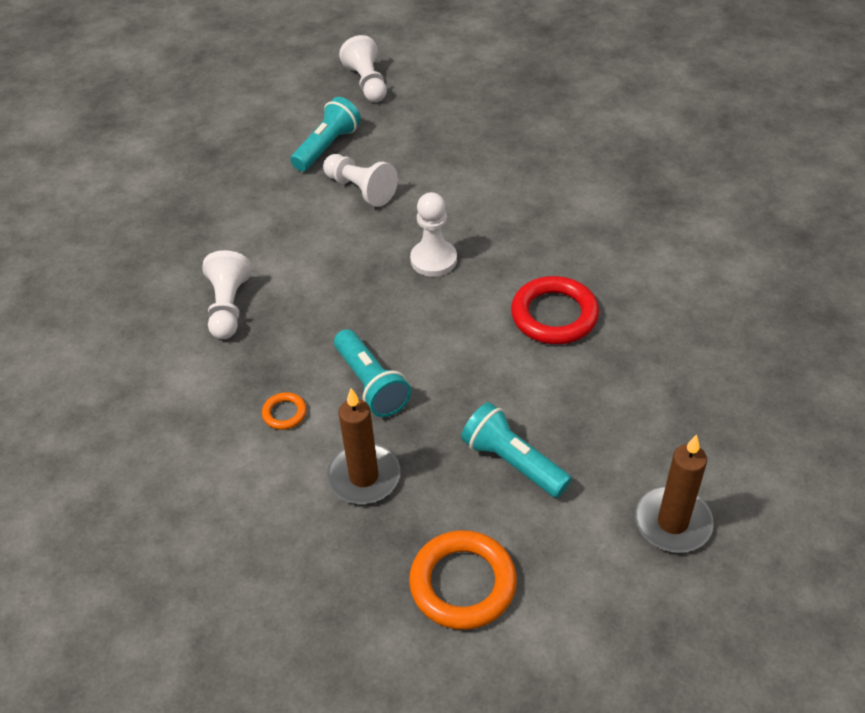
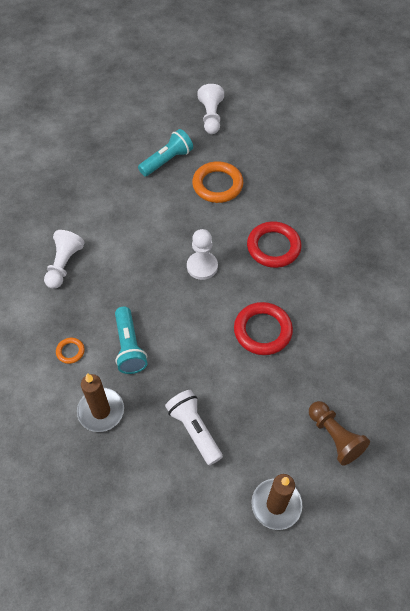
camera: 15 degrees right, 10 degrees up
(360, 189) = (176, 199): white pawn -> none
(463, 583) = (131, 504): orange ring -> orange ring (217, 185)
(513, 462) = (194, 430): turquoise flashlight -> white flashlight
(523, 213) = (273, 247): none -> red ring
(713, 416) = (334, 437): none -> brown pawn

